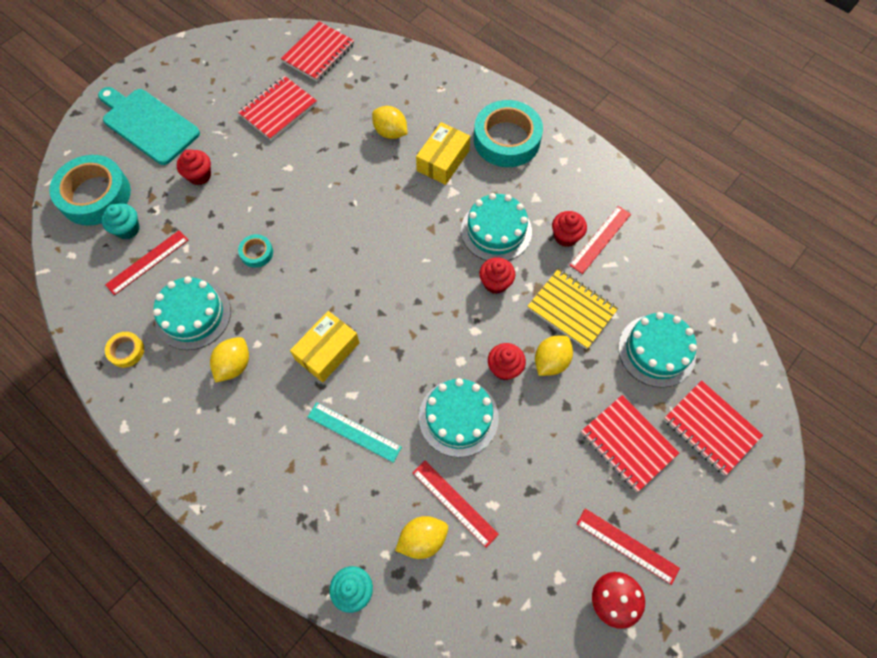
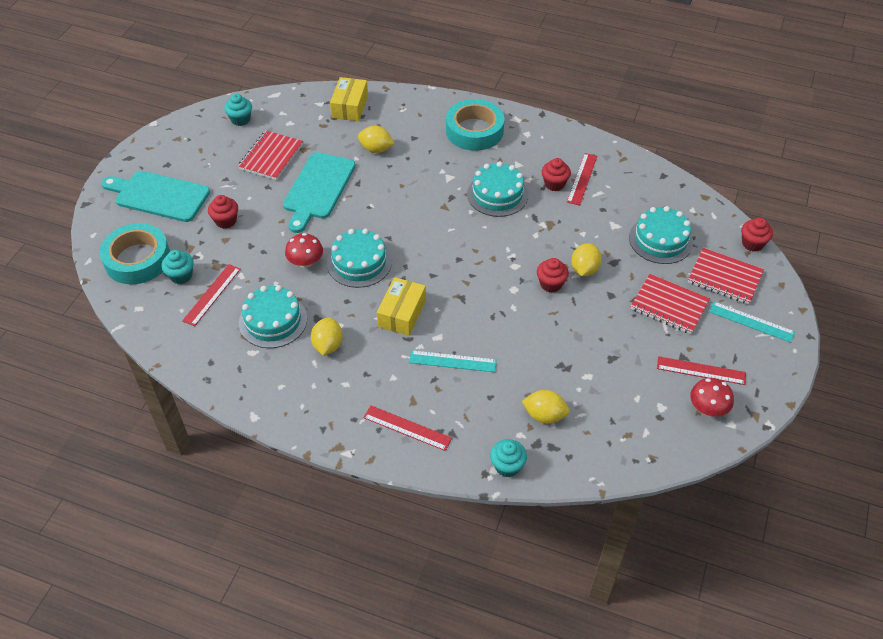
camera: 20 degrees left, 15 degrees down
(126, 351) = (227, 362): yellow tape -> none
(256, 253) = (305, 262): turquoise tape -> red mushroom
(267, 54) = (240, 119): none -> turquoise cupcake
(308, 164) = (318, 189): none -> turquoise cutting board
(318, 53) = (285, 108): red notebook -> none
(422, 539) = (544, 415): yellow lemon -> yellow lemon turned 60 degrees clockwise
(443, 160) = (430, 158): yellow box -> yellow box (350, 106)
(454, 503) = (557, 384): red ruler -> red ruler (407, 428)
(458, 417) = (531, 327): turquoise cake -> turquoise cake (359, 262)
(495, 283) = (515, 229): red cupcake -> red cupcake (752, 243)
(571, 309) = (583, 231): yellow notebook -> none
(717, 500) = (751, 322): none -> turquoise ruler

